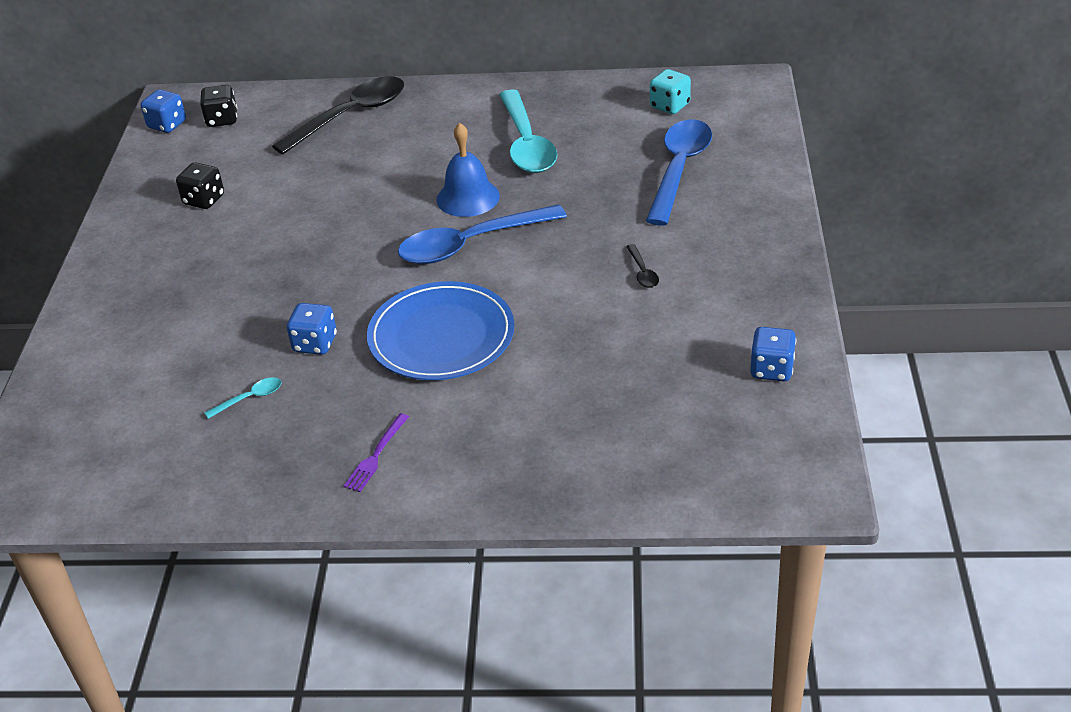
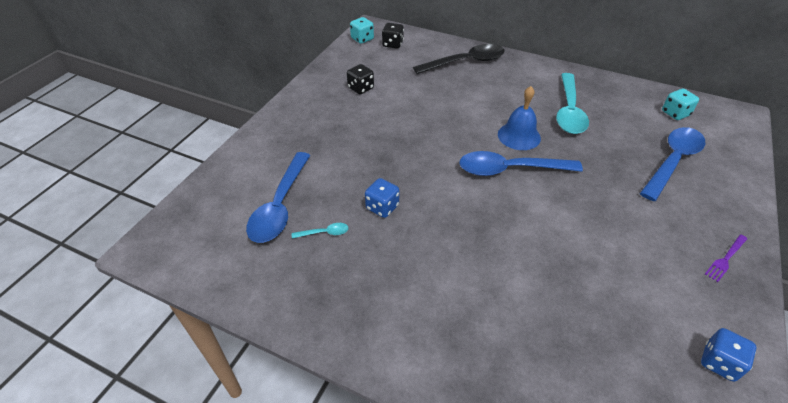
camera: 20 degrees right, 5 degrees up
(167, 125) = (362, 39): blue dice -> turquoise dice
(168, 388) = (280, 205): none -> blue spoon
(376, 456) = (385, 315): purple fork -> purple fork (725, 259)
(441, 336) = (466, 232): blue plate -> none
(642, 272) = (627, 233): black spoon -> none

